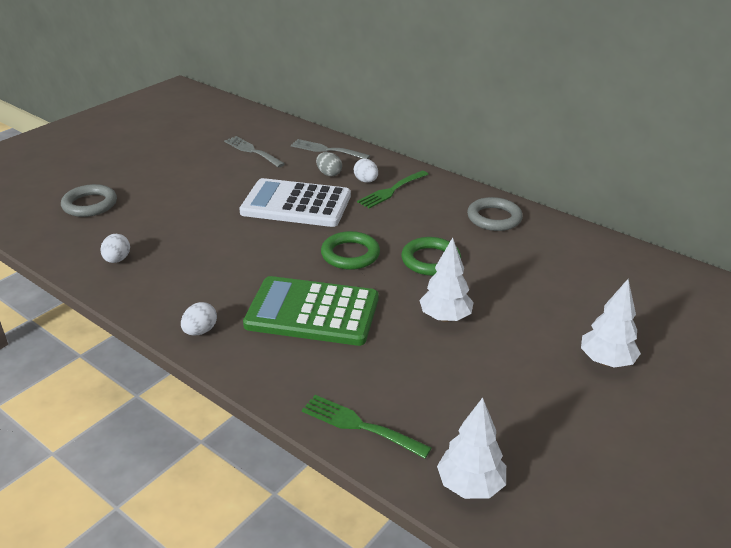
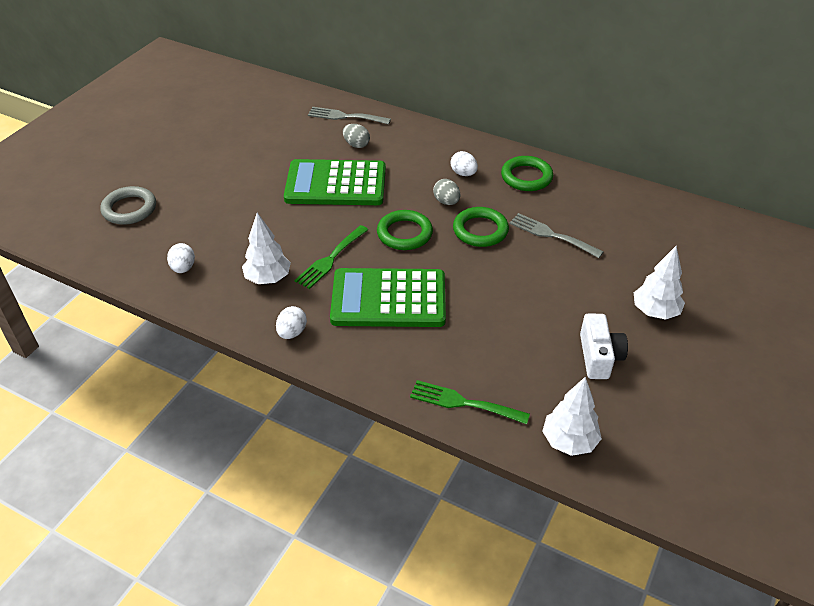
camera: 10 degrees left, 10 degrees up
(252, 151) = (271, 126): grey fork -> grey fork (551, 235)
(296, 204) = (336, 184): white calculator -> green calculator
(366, 181) = (395, 149): white egg -> white egg (463, 173)
(391, 191) = (422, 157): green fork -> green fork (330, 259)
(403, 231) = (446, 202): none -> grey egg
(445, 318) = (508, 288): white tree -> white tree (268, 278)
(494, 218) = (526, 177): grey ring -> green ring
(529, 399) = (599, 356): none -> white camera

